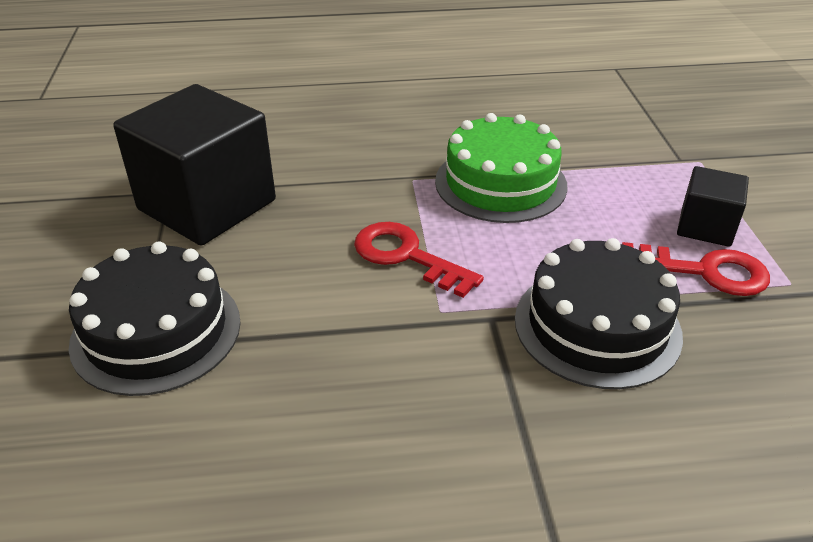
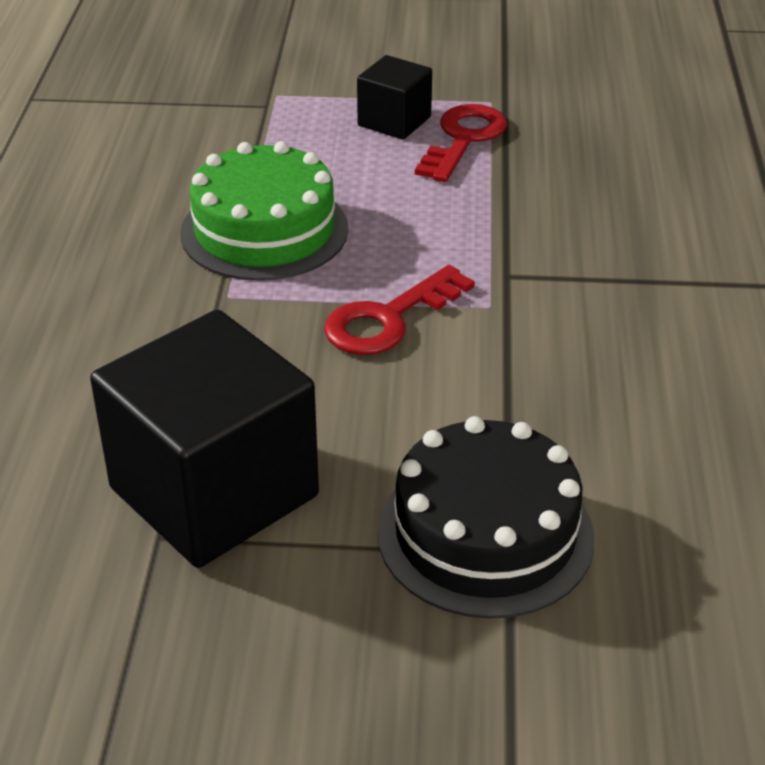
camera: 80 degrees left, 0 degrees up
(597, 326) = (530, 215): black cake -> none

